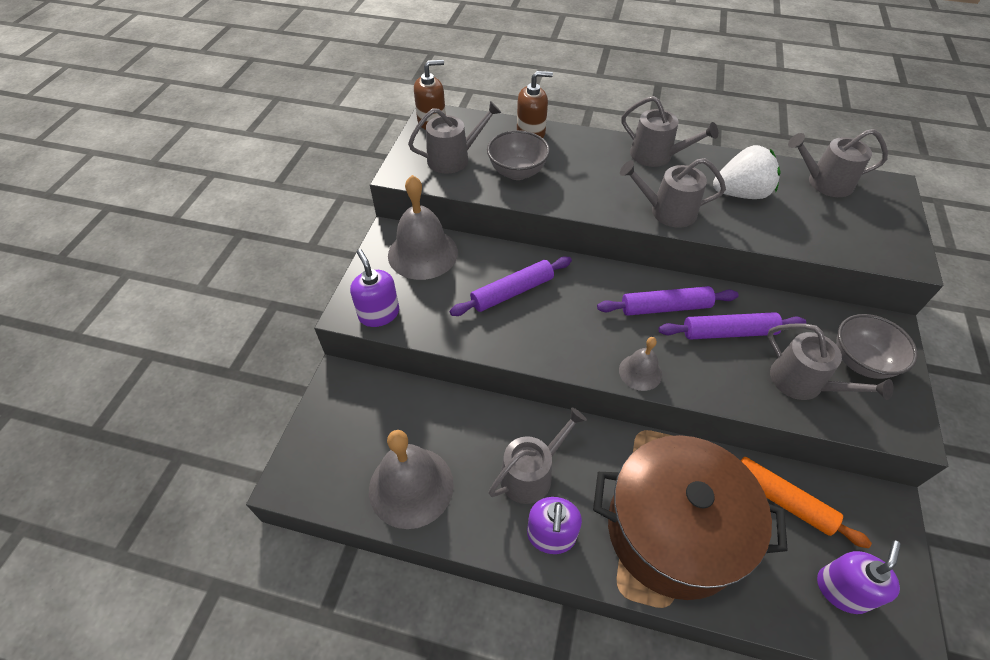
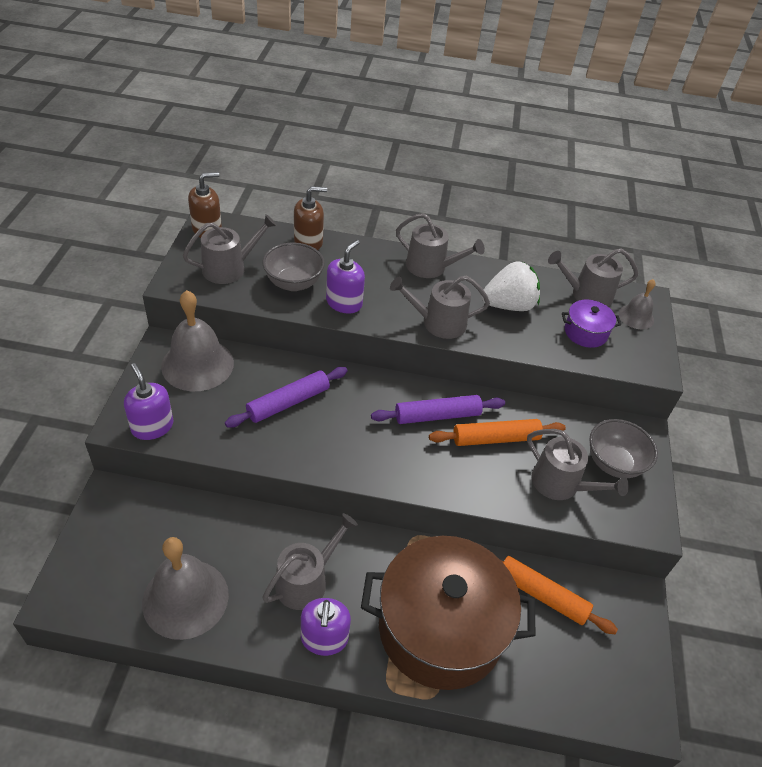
camera: 10 degrees left, 5 degrees down
(640, 372) = (410, 478): grey bell -> grey bell (636, 317)
(729, 332) = (496, 439): purple rolling pin -> orange rolling pin
(827, 221) = (585, 332): none -> purple pot
(842, 590) = (591, 673): purple soap dispenser -> purple soap dispenser (344, 303)

